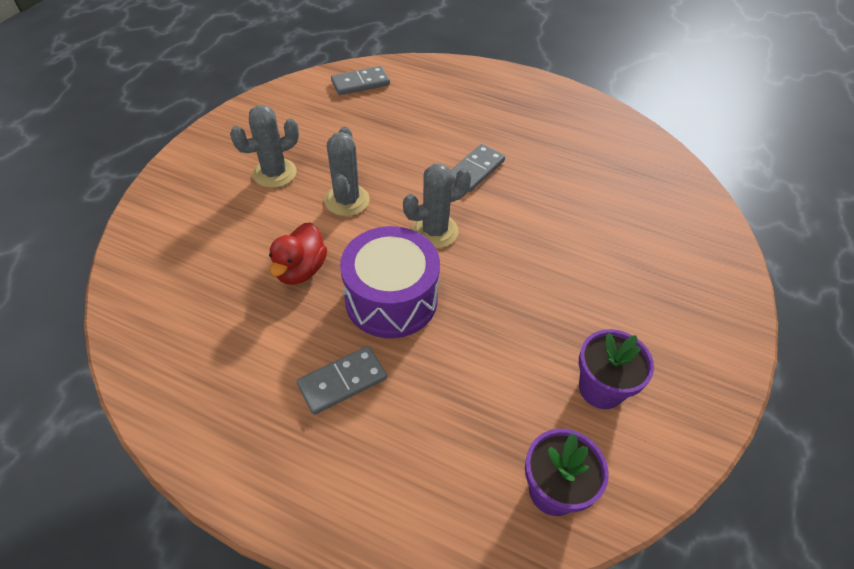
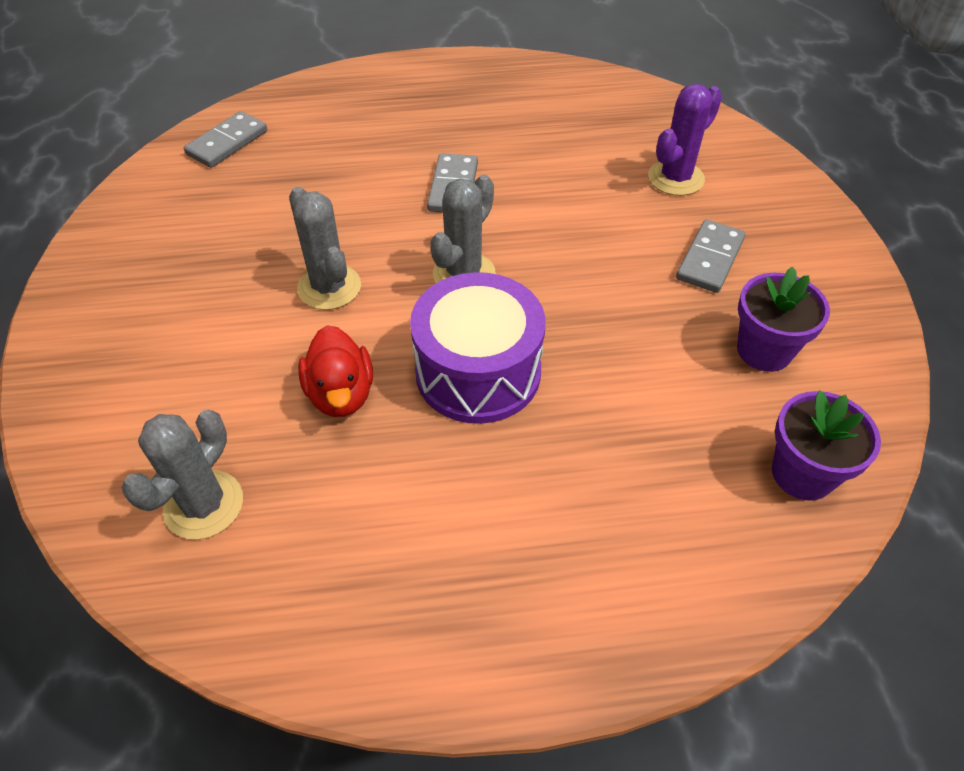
camera: 30 degrees left, 0 degrees up
(274, 173) = (205, 297): grey cactus -> grey cactus (204, 505)
(342, 381) = (500, 491): grey domino -> grey domino (709, 259)
(640, 233) = (675, 178): none -> purple cactus

